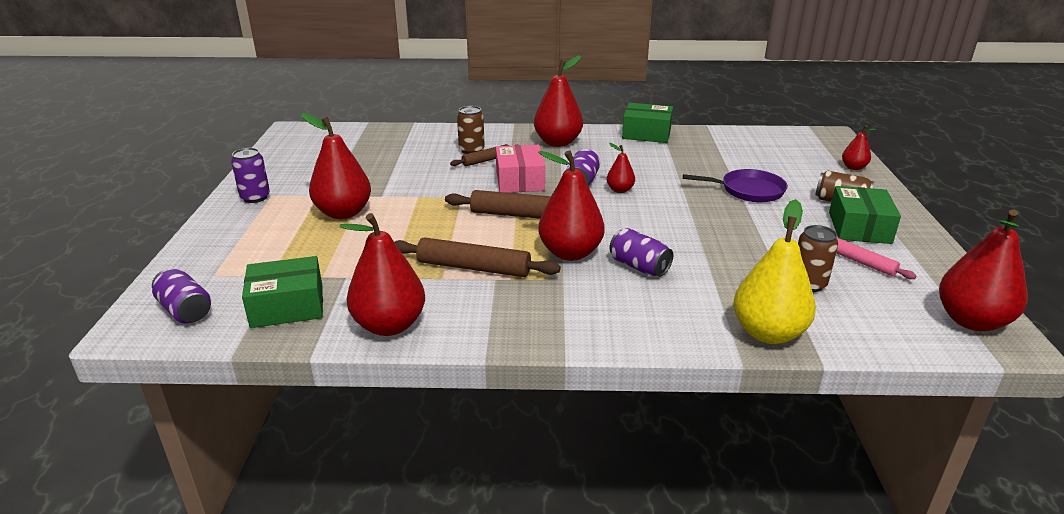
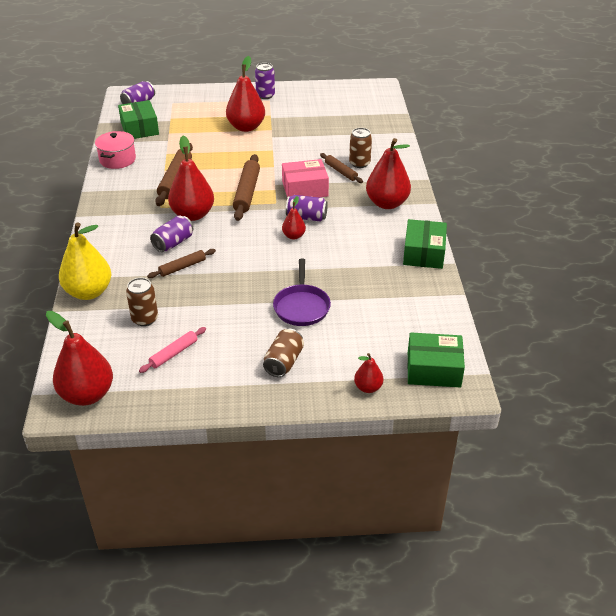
camera: 85 degrees right, 10 degrees up
(389, 325) = (117, 159): red pear -> pink pot
(693, 259) = (182, 267): none -> brown rolling pin
(859, 228) = (233, 364): green box -> green box (433, 369)

